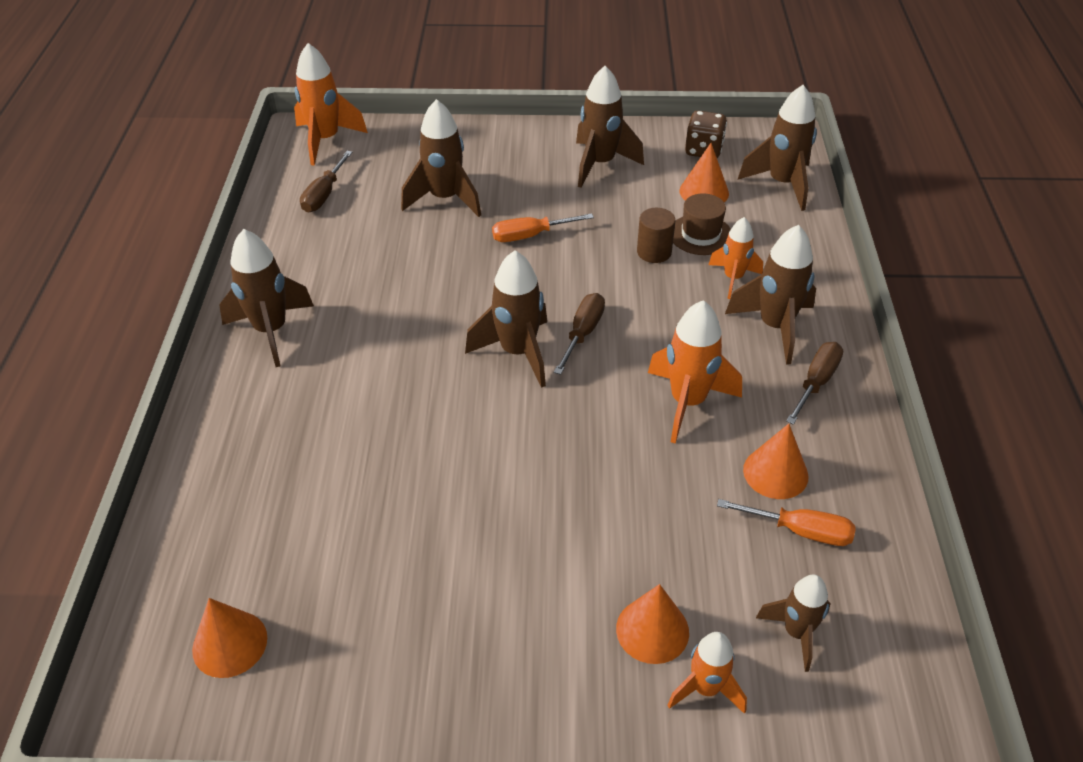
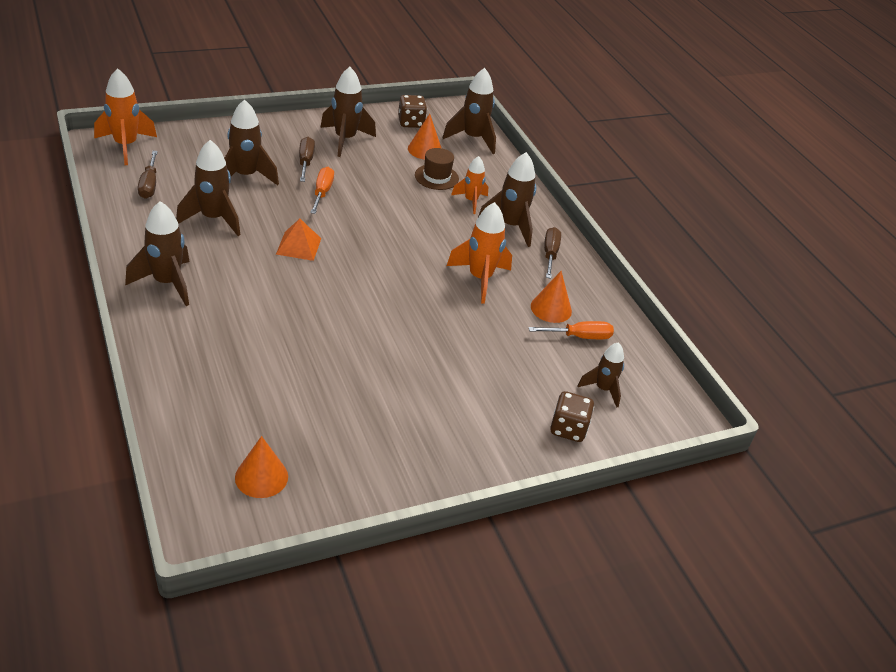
camera: 30 degrees left, 5 degrees down
(460, 307) = (299, 246): none -> orange pyramid
(518, 352) = (355, 268): brown rocket -> brown rocket (213, 219)
(530, 235) = (322, 193): orange screwdriver -> orange screwdriver turned 135 degrees clockwise
(582, 333) = (392, 249): brown screwdriver -> brown screwdriver (305, 162)
(652, 630) = (523, 406): orange cone -> none
(654, 252) = (412, 192): brown cylinder -> none
(705, 688) = (568, 429): orange rocket -> brown dice

